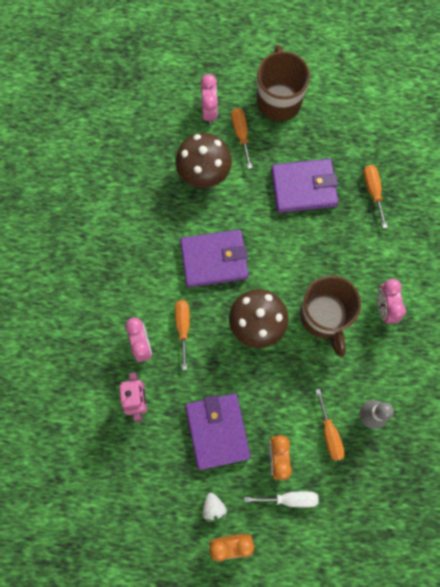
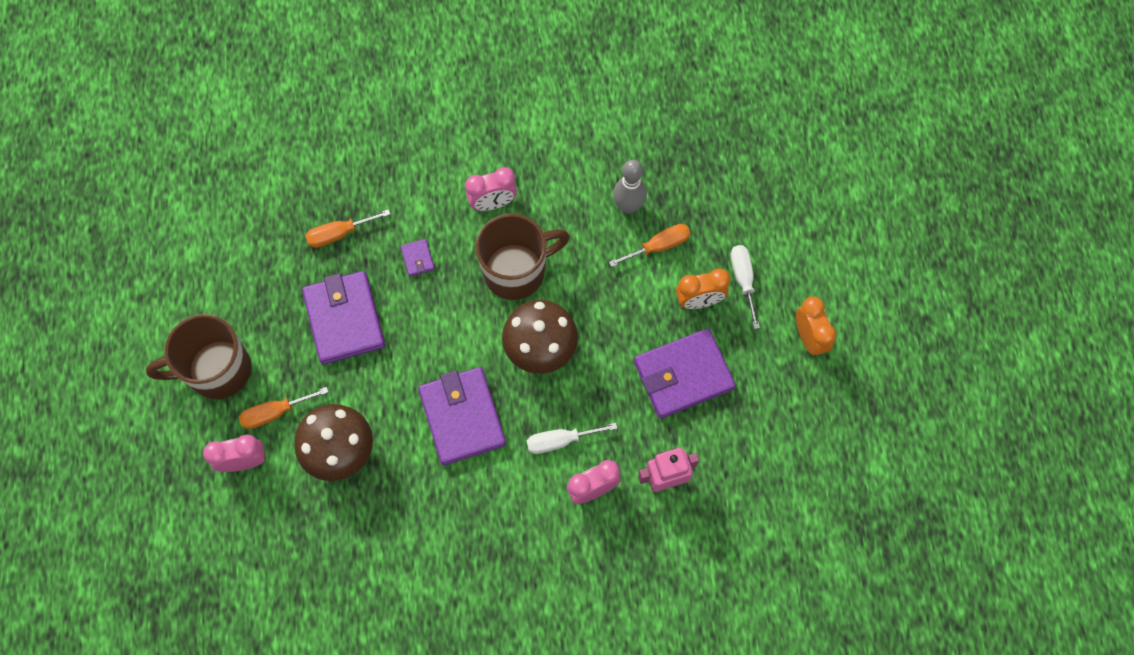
camera: 100 degrees left, 5 degrees down
(183, 327) = (560, 441): orange screwdriver -> white screwdriver
(213, 508) = (774, 364): white strawberry -> none
(345, 245) = (417, 258): none -> purple wallet

